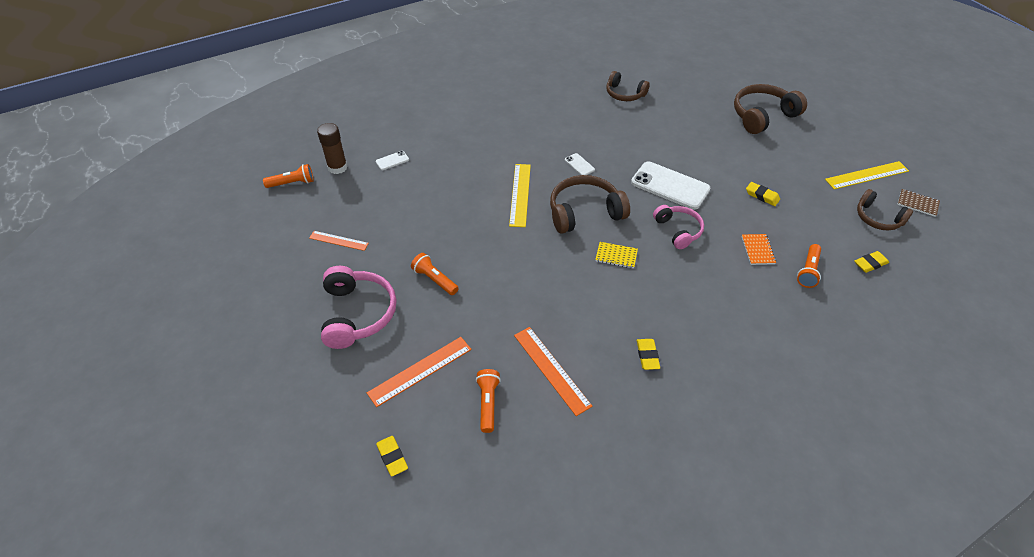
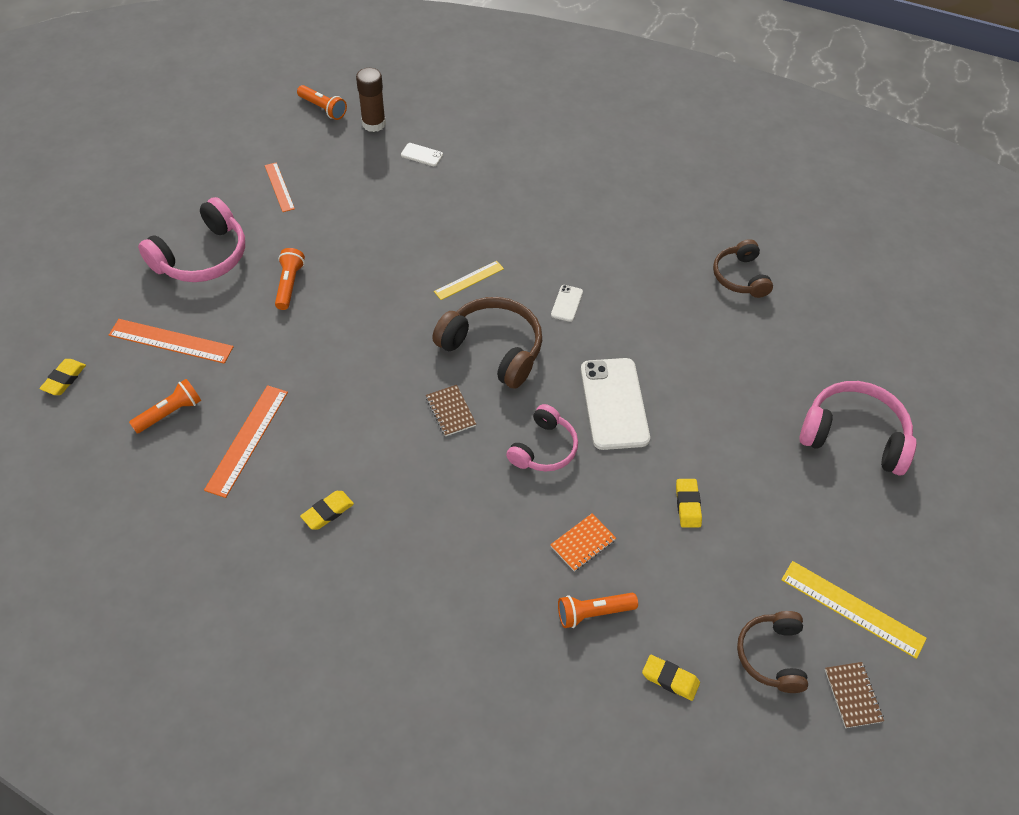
camera: 50 degrees right, 5 degrees up
(520, 194) = (469, 280): yellow ruler -> yellow ruler, size x0.63
(616, 256) = (450, 411): yellow notebook -> brown notebook
(762, 116) = (854, 435): brown headphones -> pink headphones

